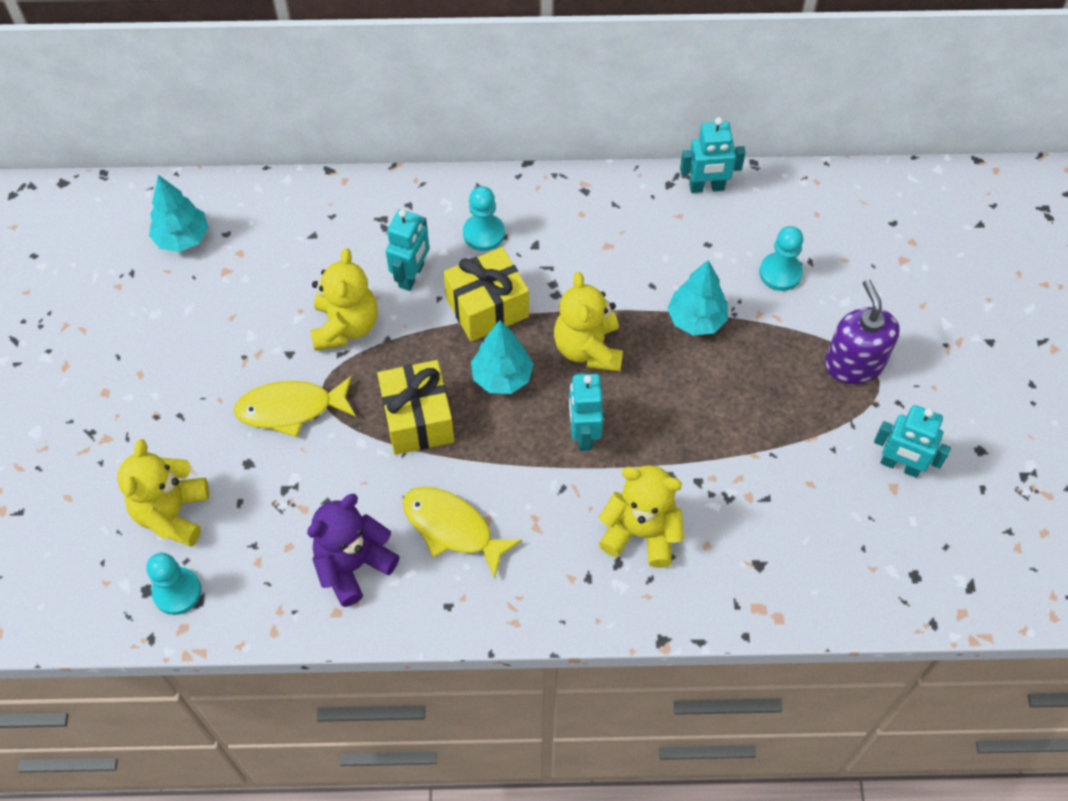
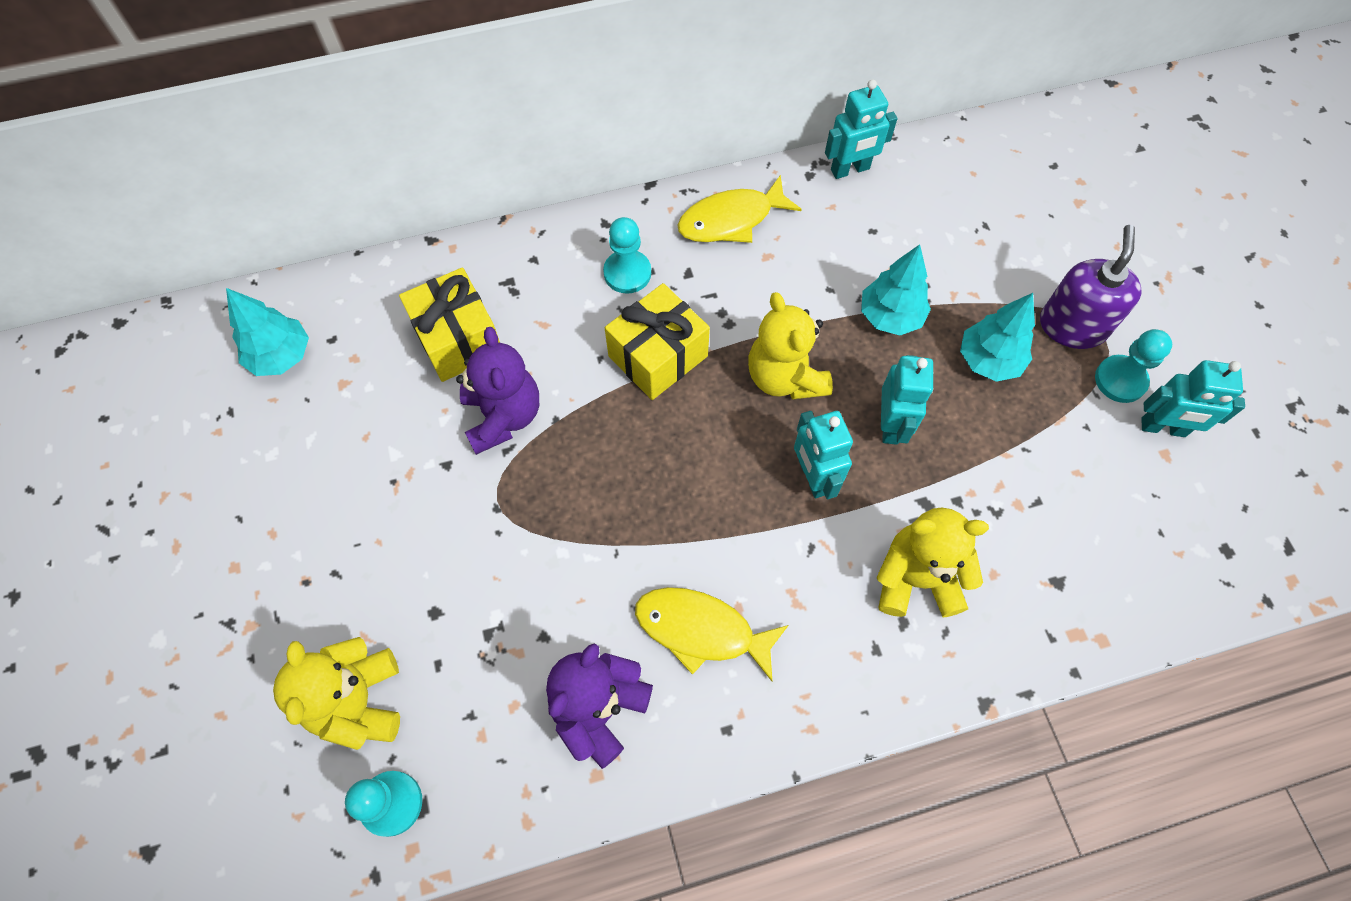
camera: 15 degrees left, 5 degrees up
(291, 409) = (467, 531): yellow fish -> yellow fish (731, 220)
(345, 326) = (503, 416): yellow teddy bear -> purple teddy bear
(412, 276) = (561, 339): turquoise robot -> turquoise robot (891, 424)
(417, 419) = (620, 507): yellow gift -> yellow gift (458, 339)
(502, 377) = (700, 433): turquoise tree -> turquoise tree (988, 361)
(780, 273) = (959, 244): turquoise pawn -> turquoise pawn (1120, 380)
(854, 363) = (1072, 326): purple soap dispenser -> purple soap dispenser turned 45 degrees clockwise

